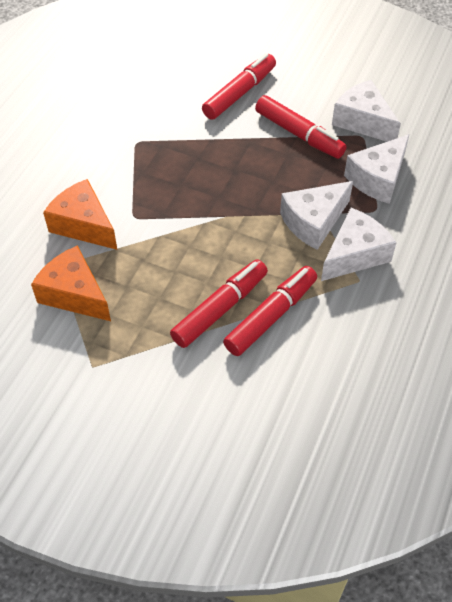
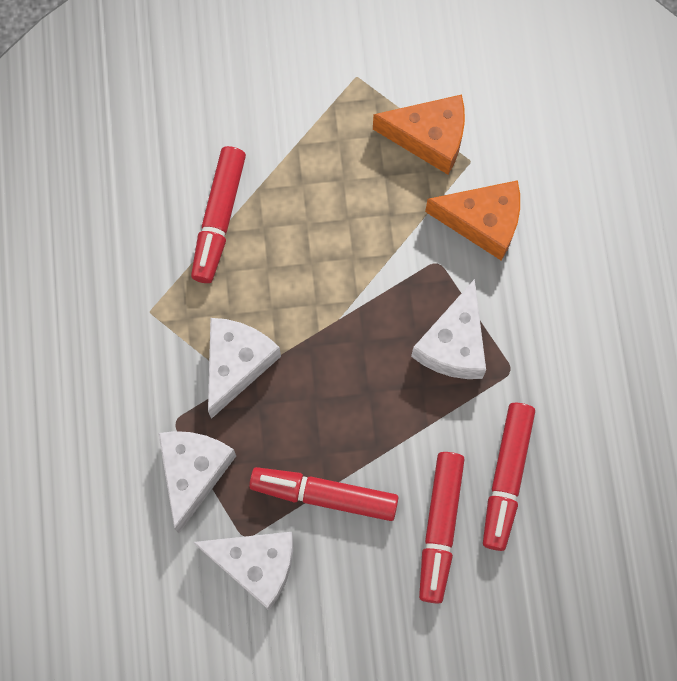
camera: 150 degrees right, 20 degrees up
(220, 309) = (274, 199): red marker -> red marker (506, 477)
(354, 254) = (170, 343): white cheese -> white cheese (454, 344)

